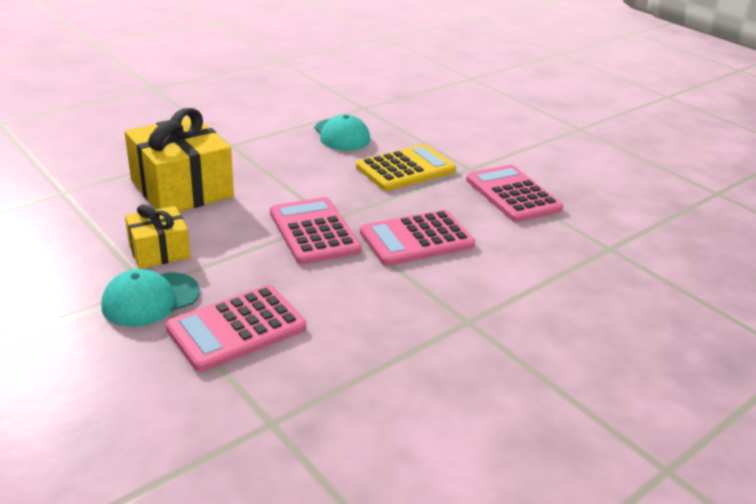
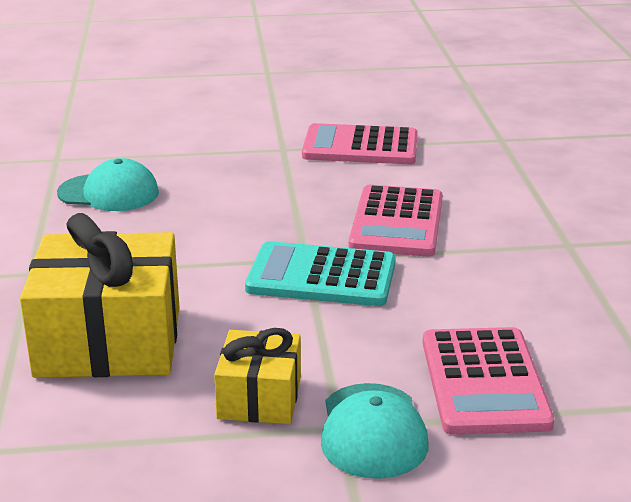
camera: 55 degrees left, 5 degrees down
(314, 231) = (321, 276): pink calculator -> turquoise calculator
(405, 169) = (241, 182): yellow calculator -> none

